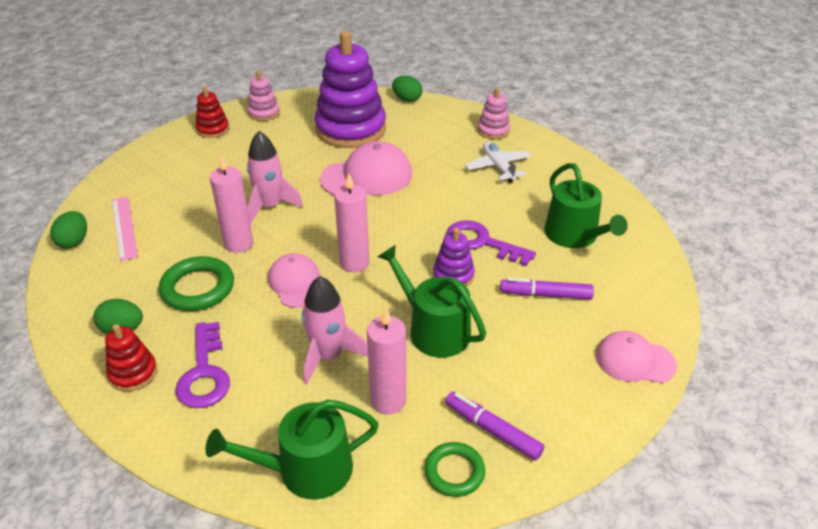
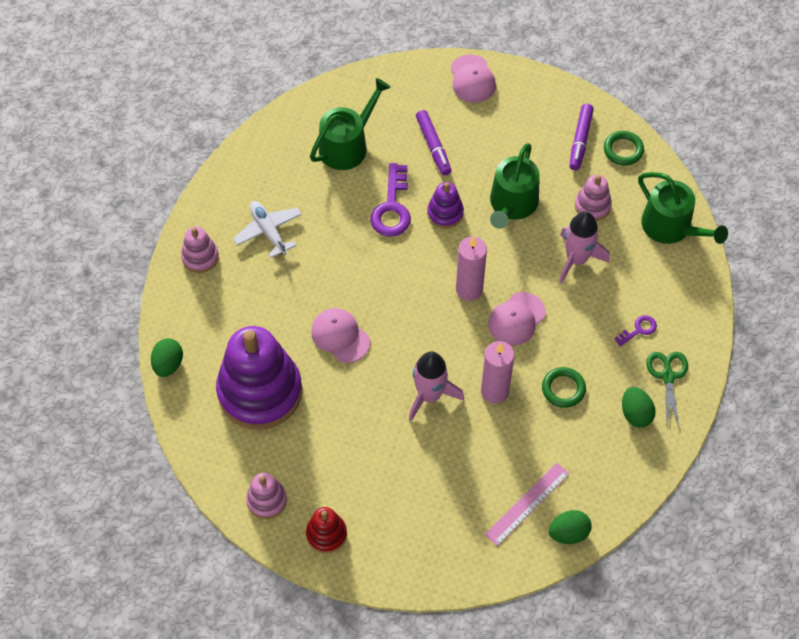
camera: 115 degrees left, 20 degrees up
(133, 373) = (667, 376): red stacking toy -> green scissors
(198, 288) = (563, 389): green ring -> green ring, size x0.65
(204, 372) = (638, 330): purple key -> purple key, size x0.52
(367, 176) = (340, 336): pink cap -> pink cap, size x0.64
(388, 400) = (592, 206): pink candle -> pink stacking toy
(498, 167) = (268, 231): white plane -> white plane turned 105 degrees clockwise

